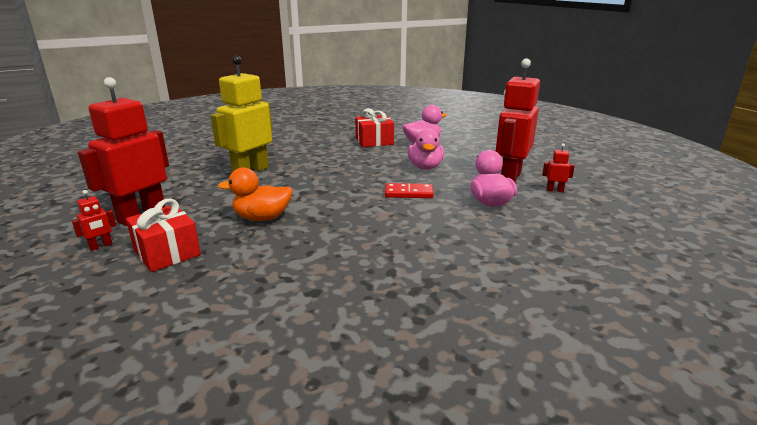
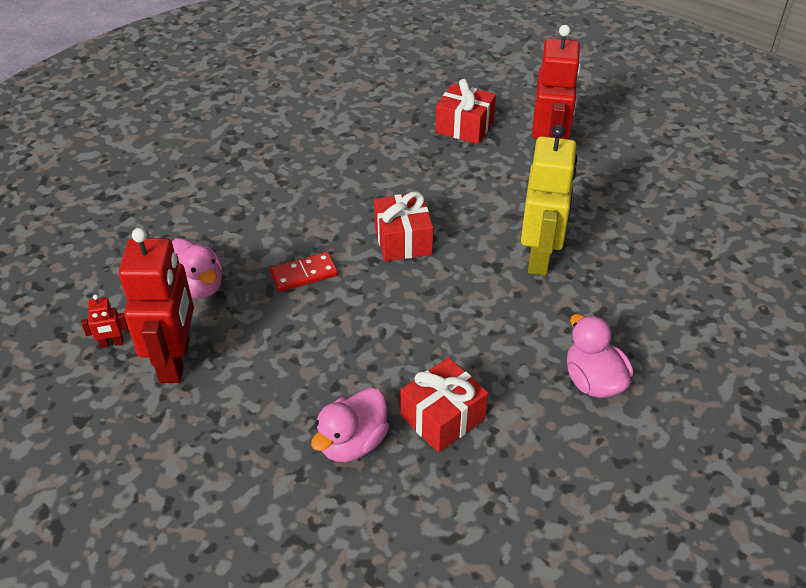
camera: 155 degrees right, 20 degrees up
(101, 246) = (525, 116): red robot -> none
(262, 218) = (432, 184): orange duck -> none
(324, 194) = (403, 240): none -> red gift
(425, 167) = (310, 349): pink duck -> pink duck (593, 381)

